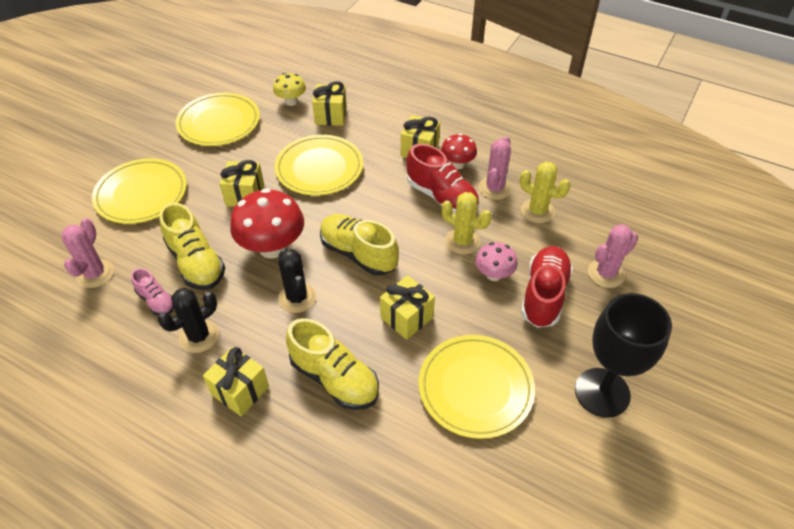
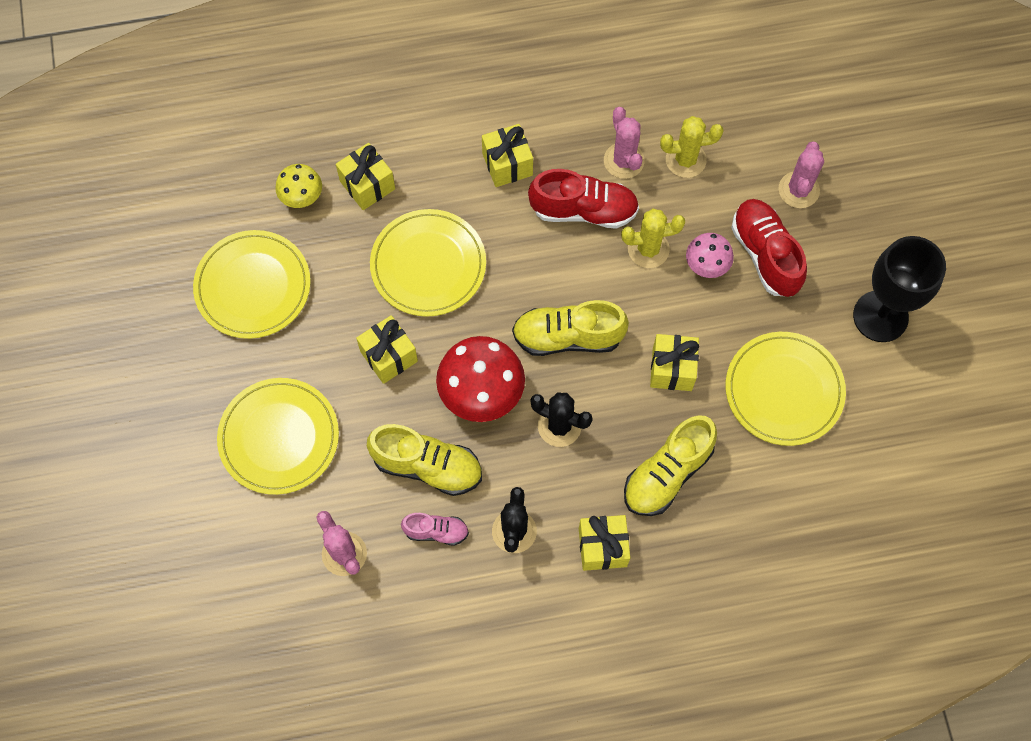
camera: 40 degrees left, 20 degrees up
(334, 378) = (667, 473): yellow shoe -> yellow shoe turned 135 degrees clockwise
(457, 164) = (561, 155): red mushroom -> none

